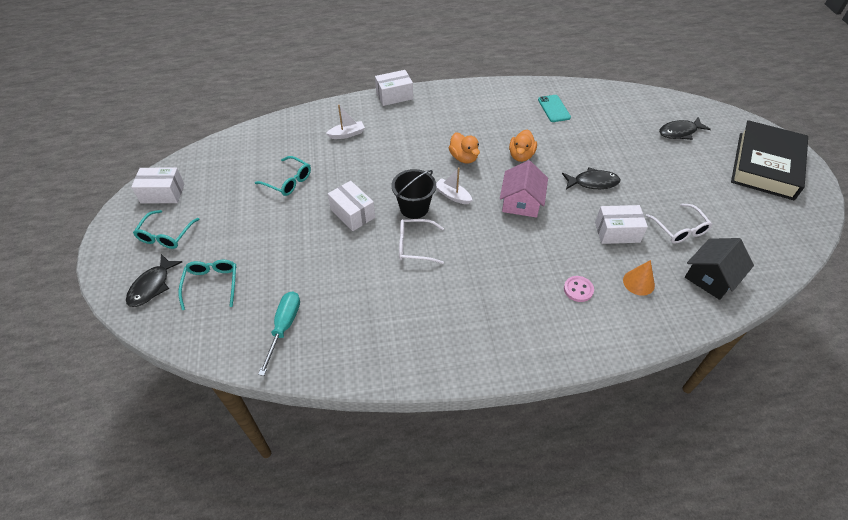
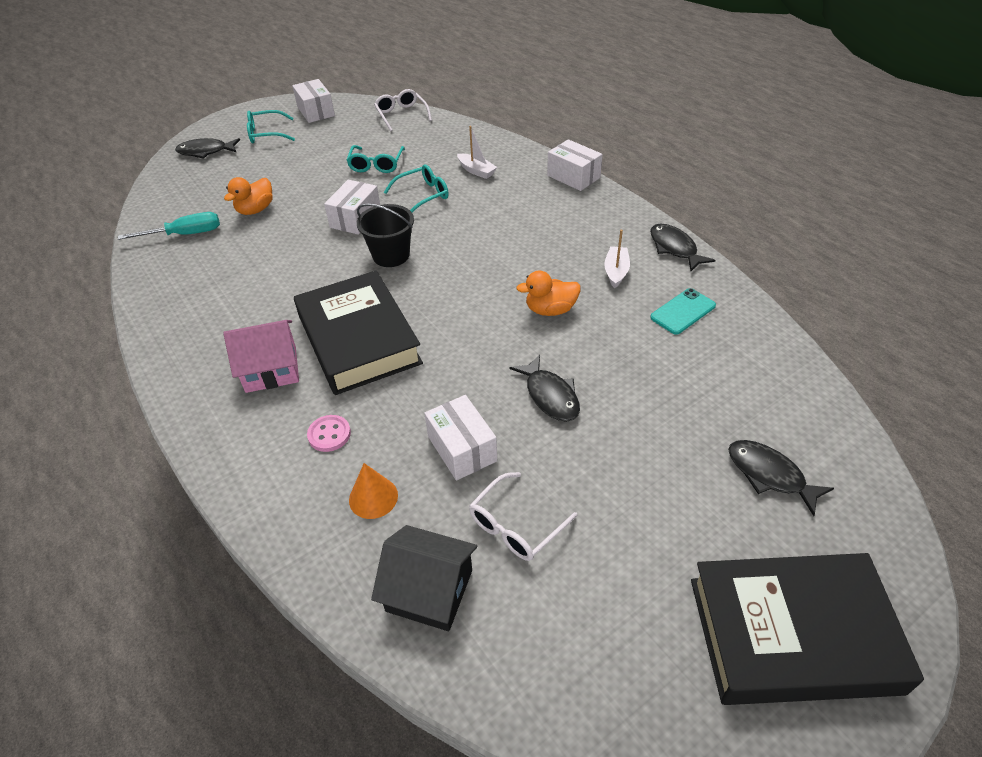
camera: 65 degrees right, 5 degrees down
(212, 284) = (220, 178): turquoise glasses -> turquoise glasses (423, 195)
(415, 245) = (332, 275): white glasses -> white glasses (401, 115)
(452, 195) = (431, 276): white boat -> white boat (616, 272)
(463, 158) = (505, 263): orange duck -> orange duck (255, 210)
(495, 250) = (358, 339): none -> black book
(498, 88) = (674, 248): none -> black fish
(521, 202) = (459, 336): pink house -> pink house (271, 369)

